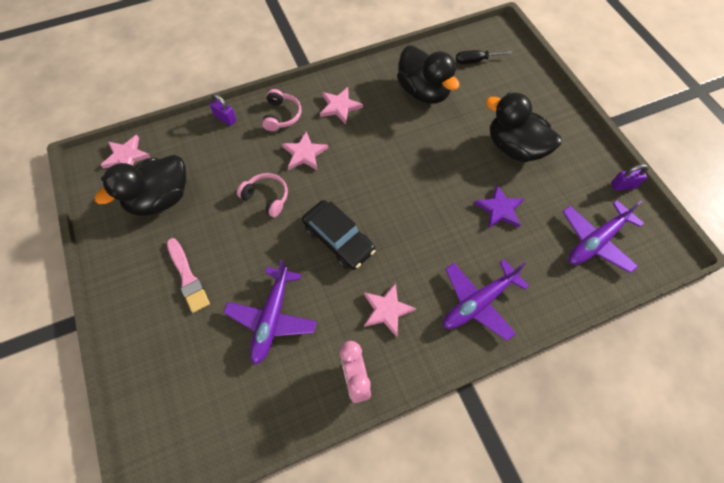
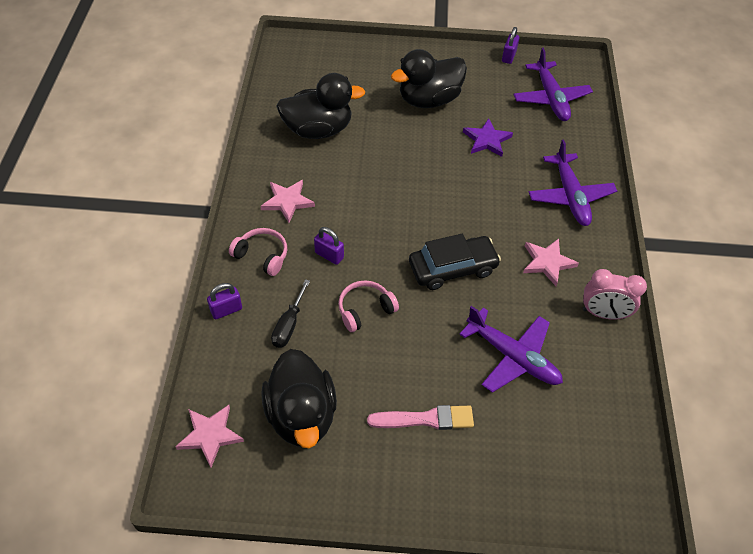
camera: 65 degrees left, 10 degrees down
(304, 153) = (329, 255): pink star -> purple padlock
(475, 61) = (308, 77): black screwdriver -> black screwdriver (289, 325)

